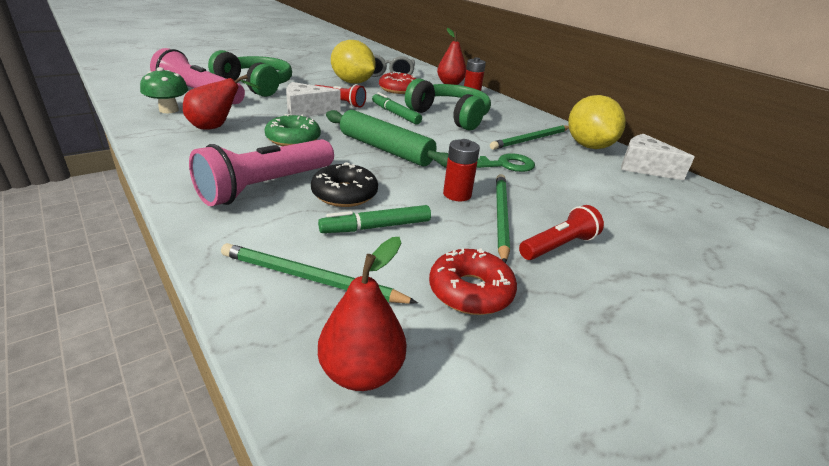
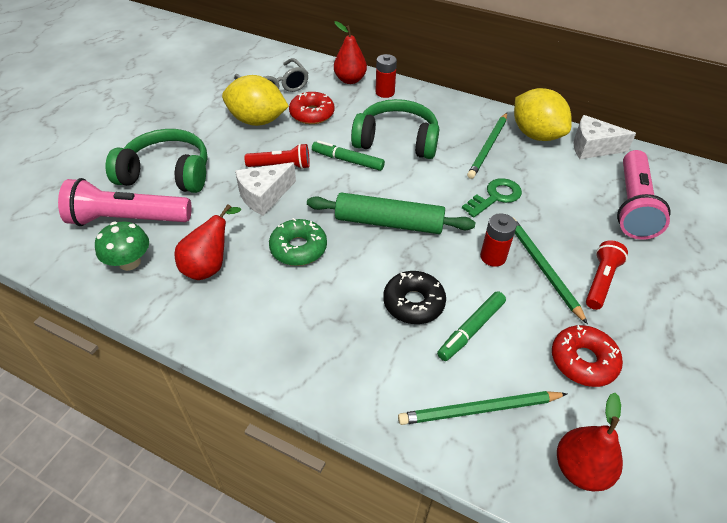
camera: 25 degrees left, 15 degrees up
(266, 186) = (345, 327): pink flashlight -> pink flashlight (632, 206)

